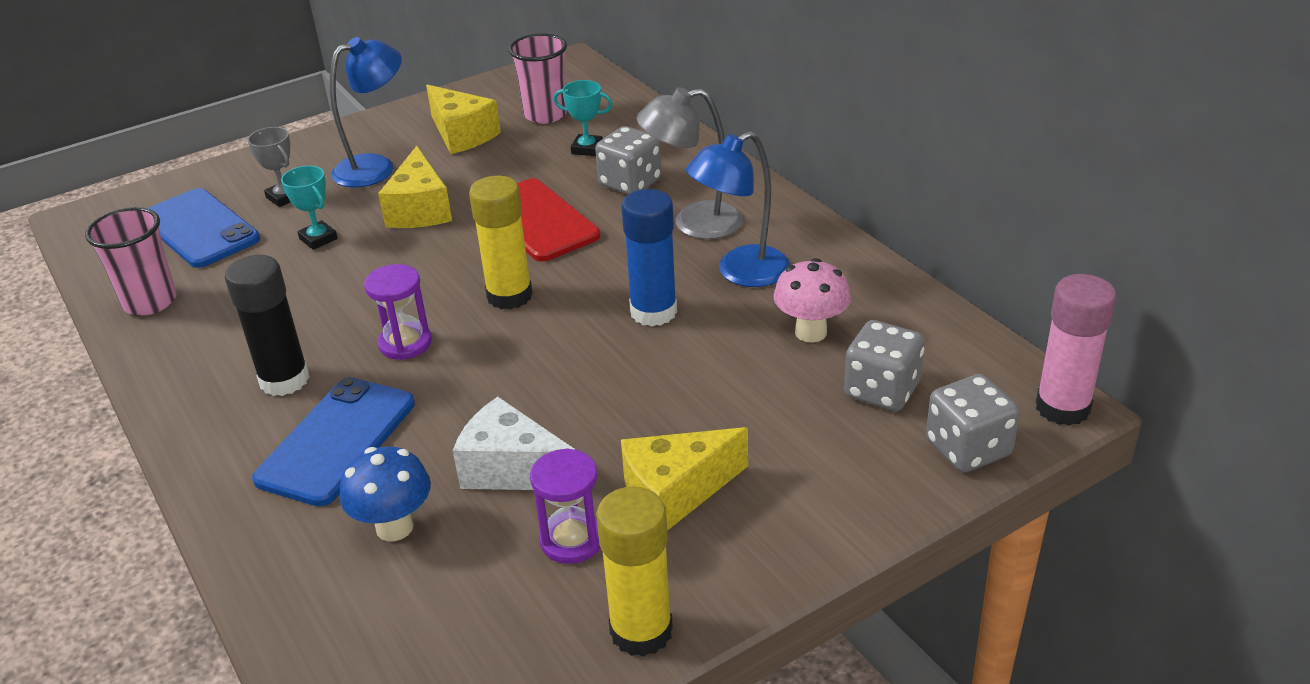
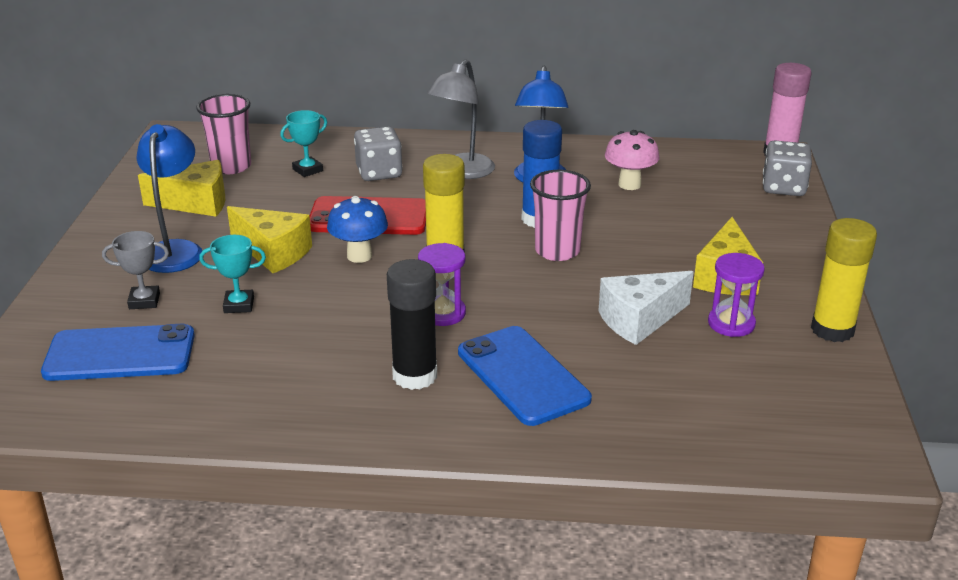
camera: 55 degrees left, 5 degrees down
(150, 302) = (198, 409): pink cup -> pink cup (557, 251)
(394, 527) = (647, 381): blue mushroom -> blue mushroom (359, 256)
(882, 390) = (708, 188): grey dice -> none

